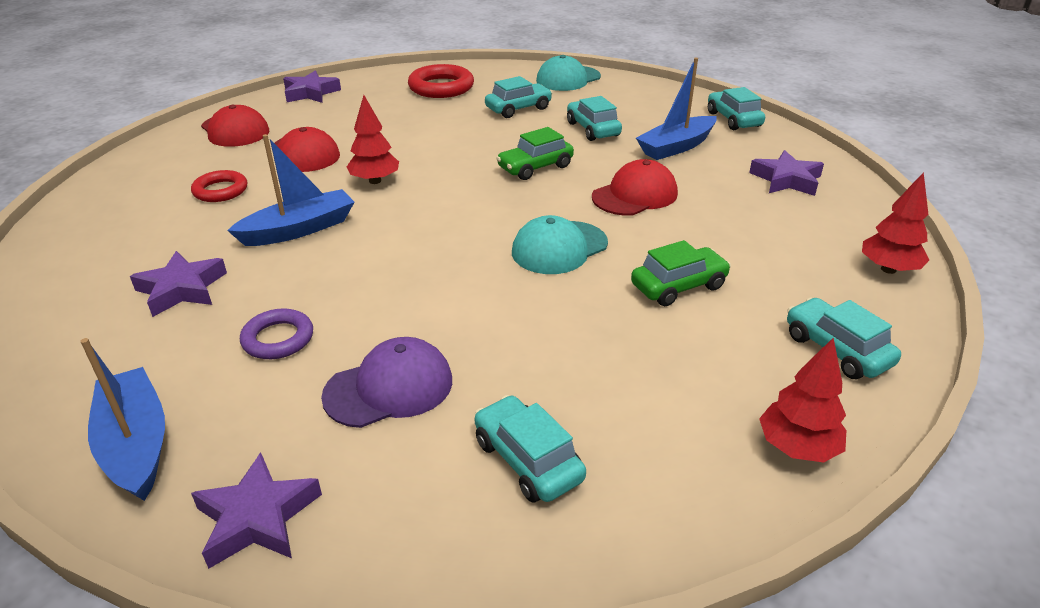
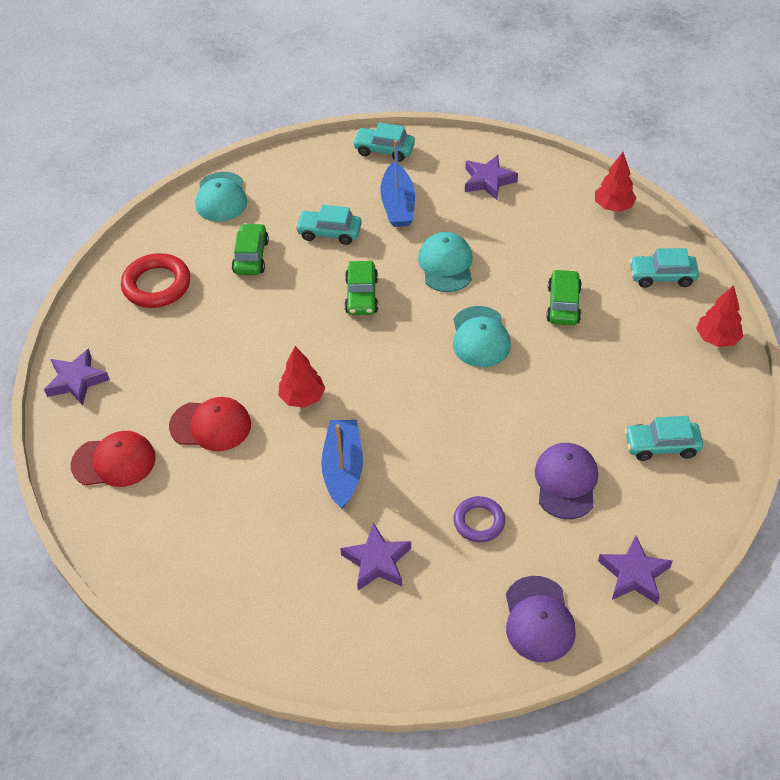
camera: 55 degrees left, 15 degrees up
(136, 444) = (538, 619): blue boat -> purple cap
(220, 191) = (234, 502): red ring -> none
(518, 109) = (251, 256): turquoise car -> green car
(635, 195) = (446, 265): red cap -> turquoise cap

